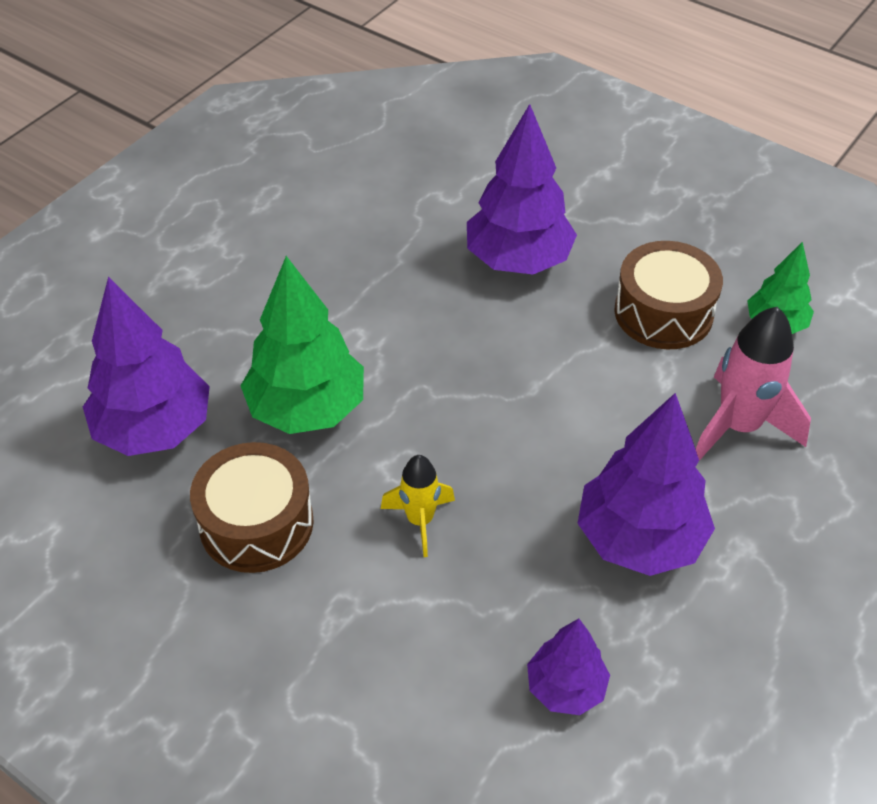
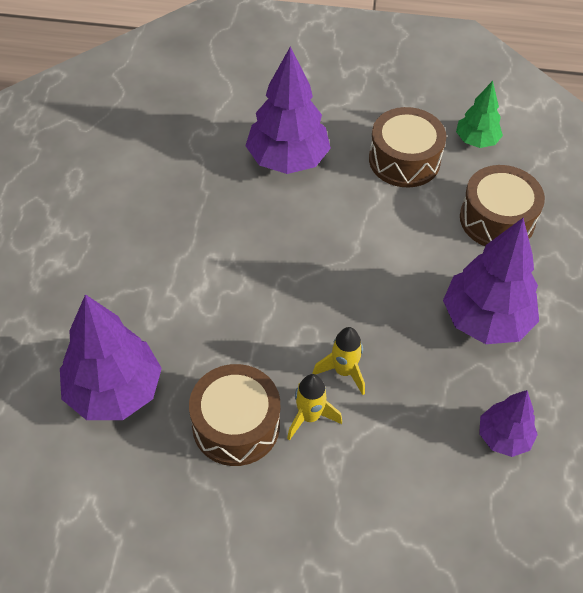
camera: 30 degrees left, 5 degrees up
(307, 409) = (215, 328): green tree -> none
(344, 553) = (309, 417): none -> yellow rocket
(738, 427) = (497, 219): pink rocket -> brown drum

